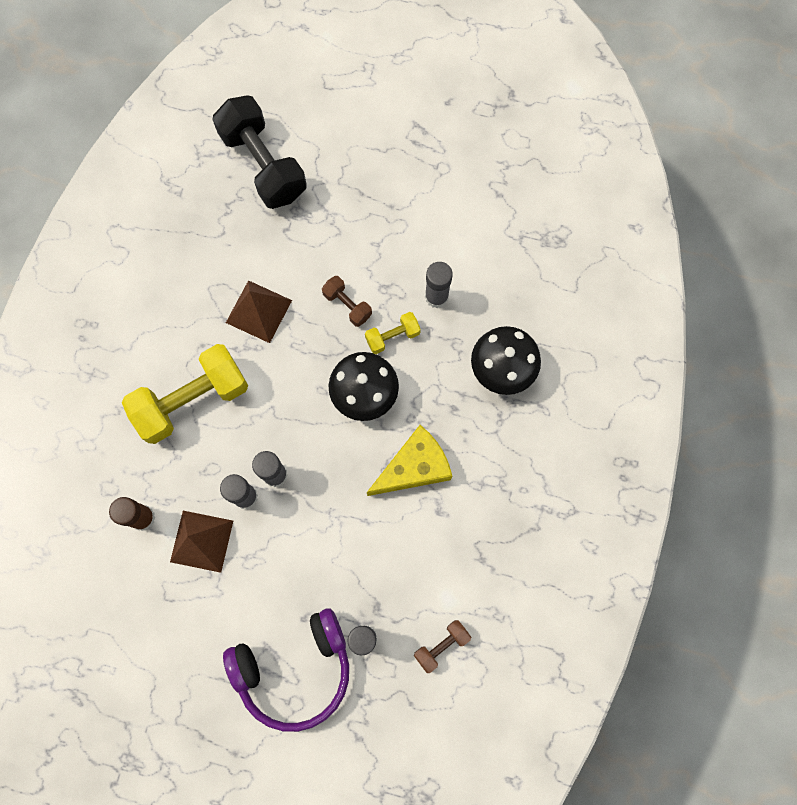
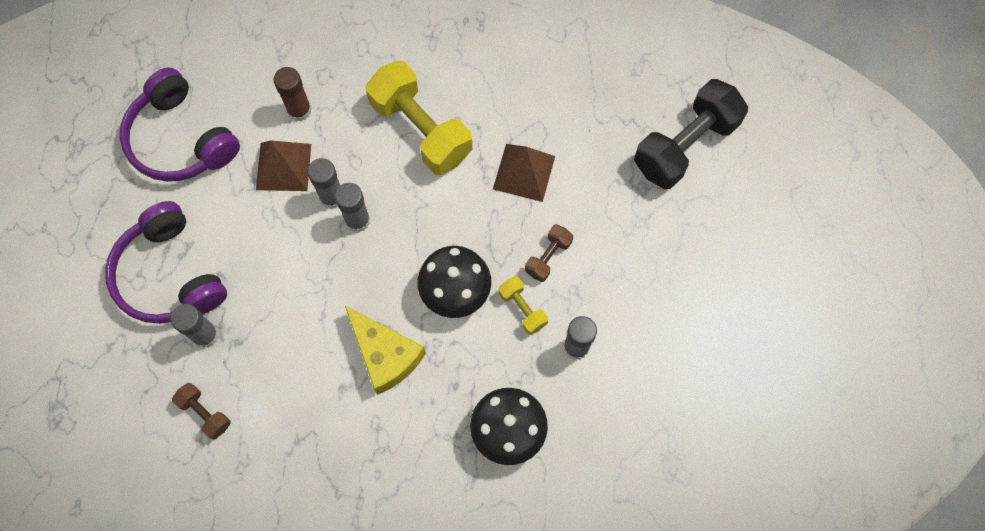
camera: 80 degrees right, 5 degrees down
(147, 645) = (181, 139): none -> purple headphones

